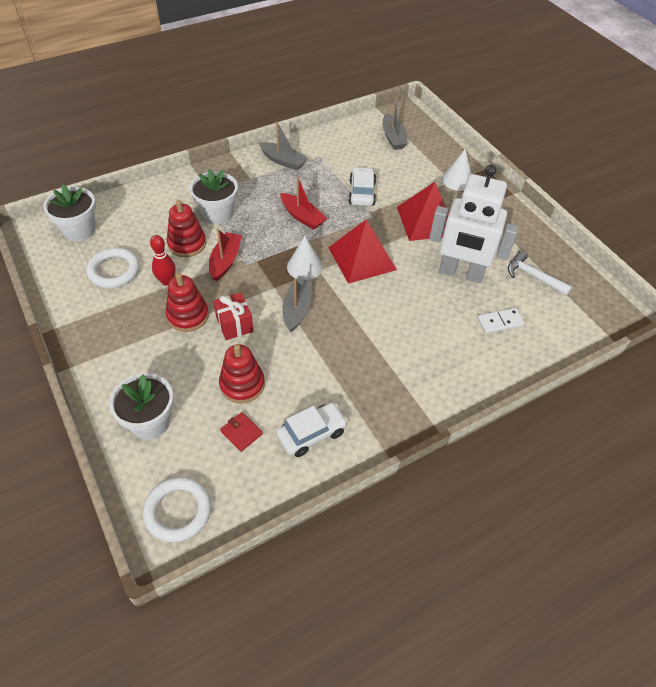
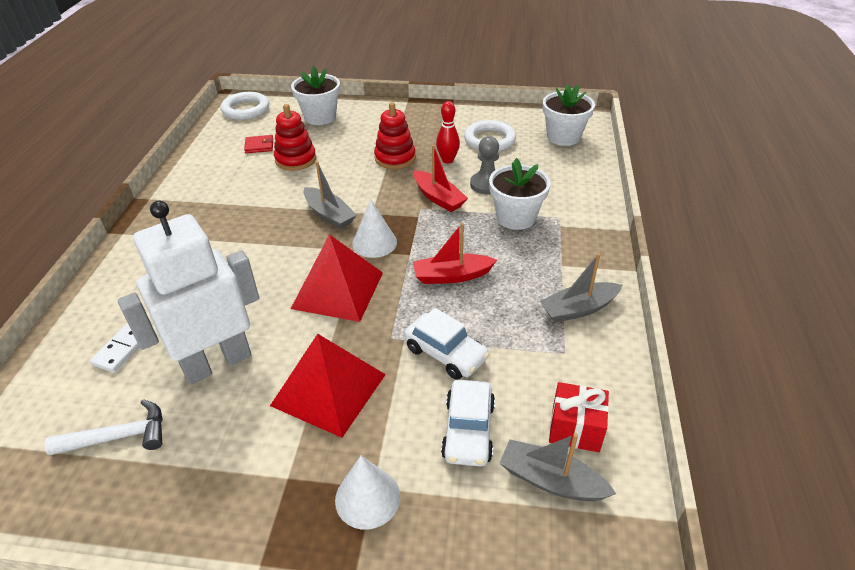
camera: 130 degrees right, 10 degrees down
(187, 244) = (486, 184): red stacking toy -> grey pawn
(234, 324) = (356, 176): red gift -> red gift (575, 429)
(312, 434) = (212, 173): white car -> white car (468, 430)

